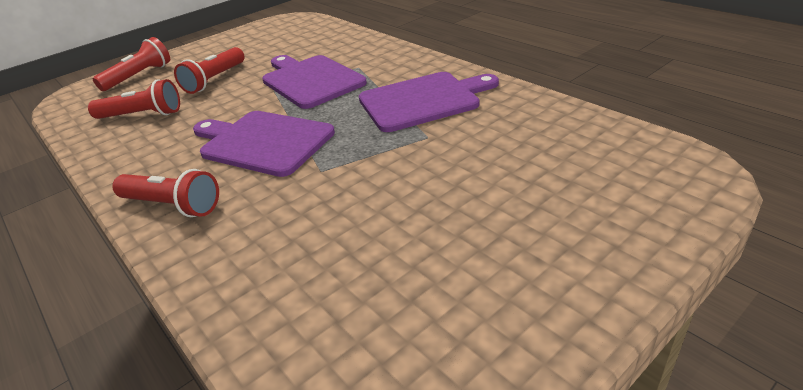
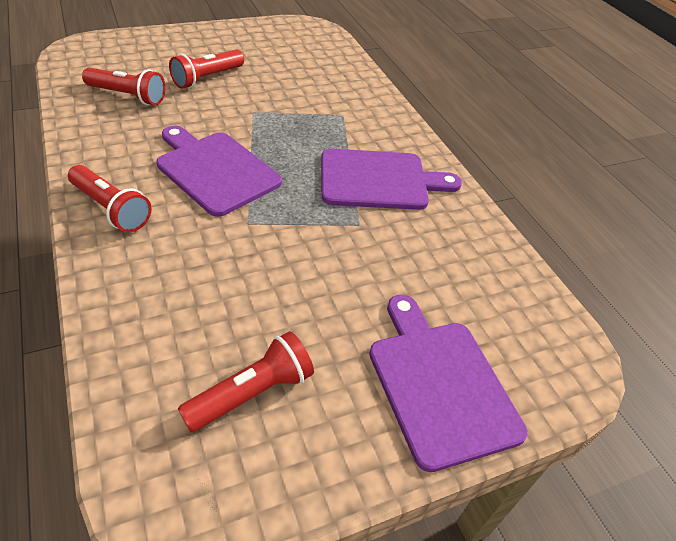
camera: 10 degrees right, 10 degrees up
(139, 76) = (144, 47): red flashlight -> red flashlight (252, 393)
(310, 80) = (291, 114): purple cutting board -> purple cutting board (439, 384)

